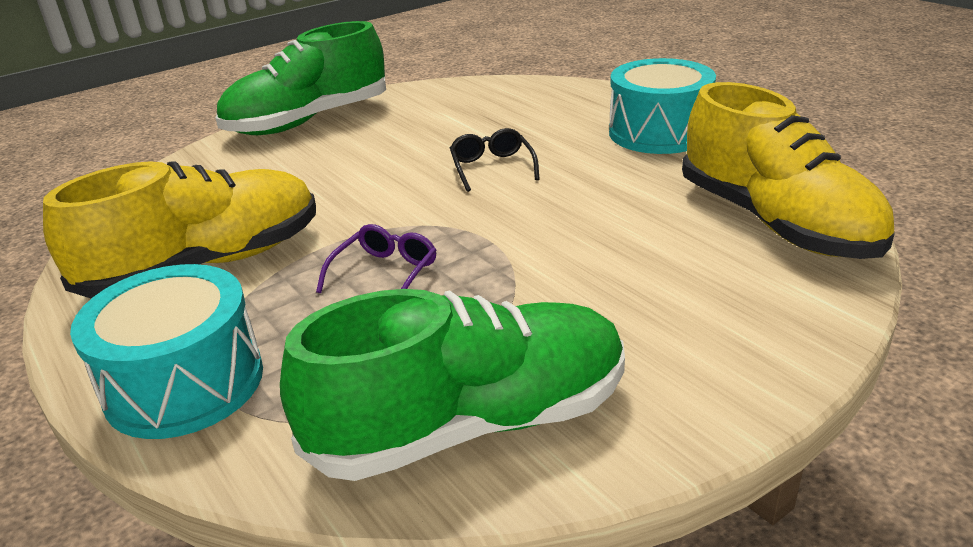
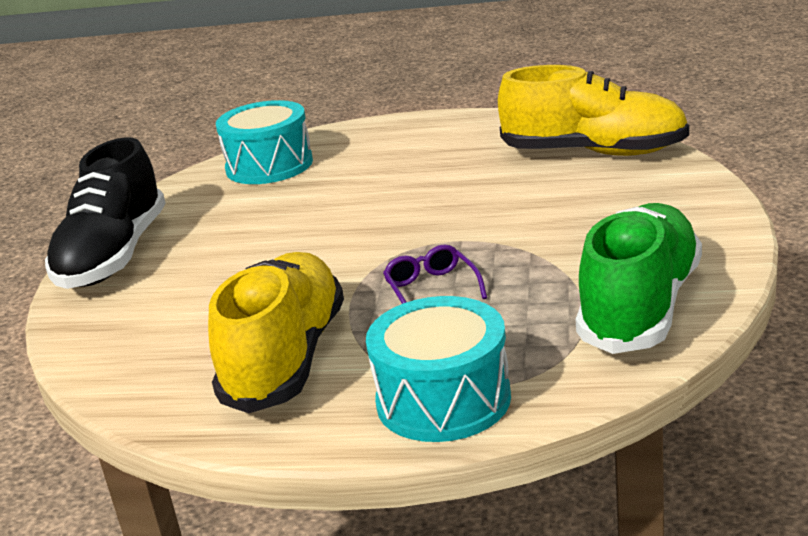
camera: 45 degrees left, 5 degrees down
(308, 121) = (114, 256): green shoe -> black shoe
(492, 167) = (359, 208): black glasses -> none
(659, 132) = (426, 140): turquoise drum -> turquoise drum (269, 165)

